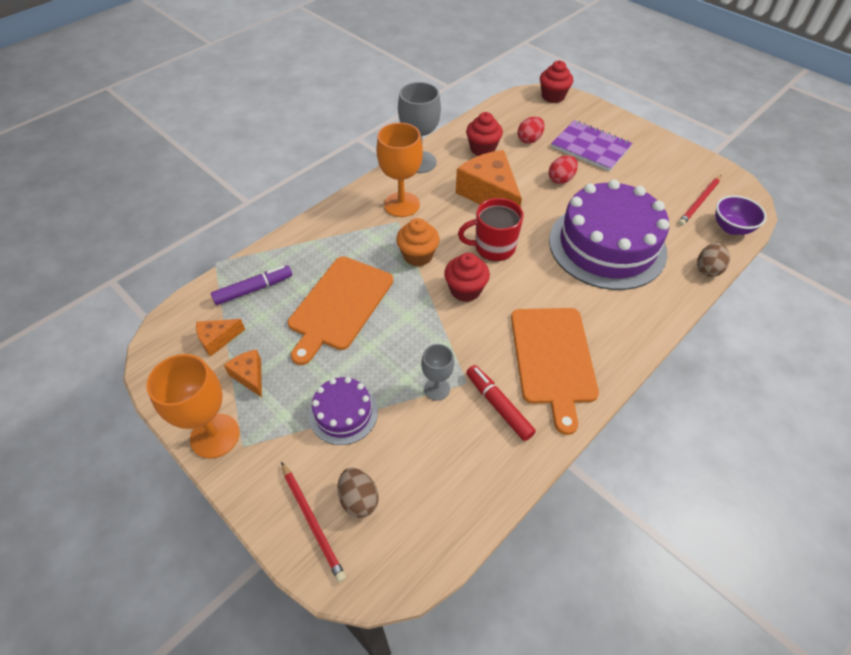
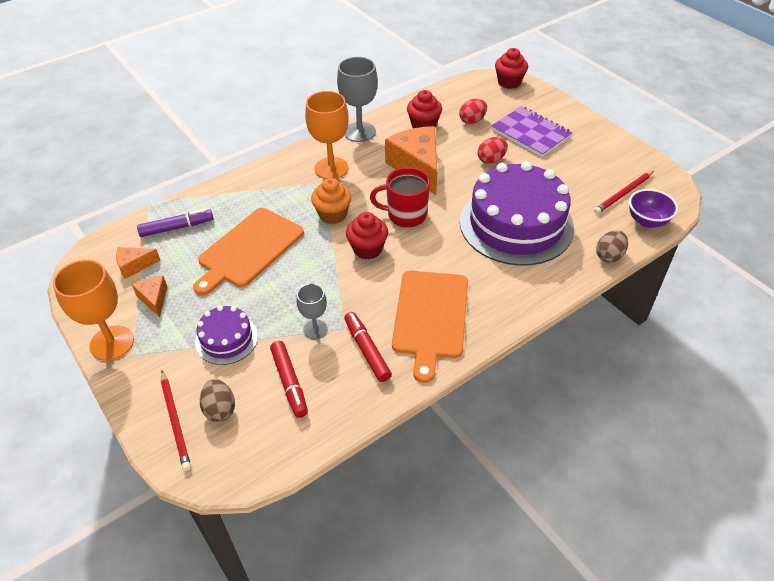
camera: 10 degrees right, 5 degrees down
(426, 455) = (289, 383): none -> red marker

